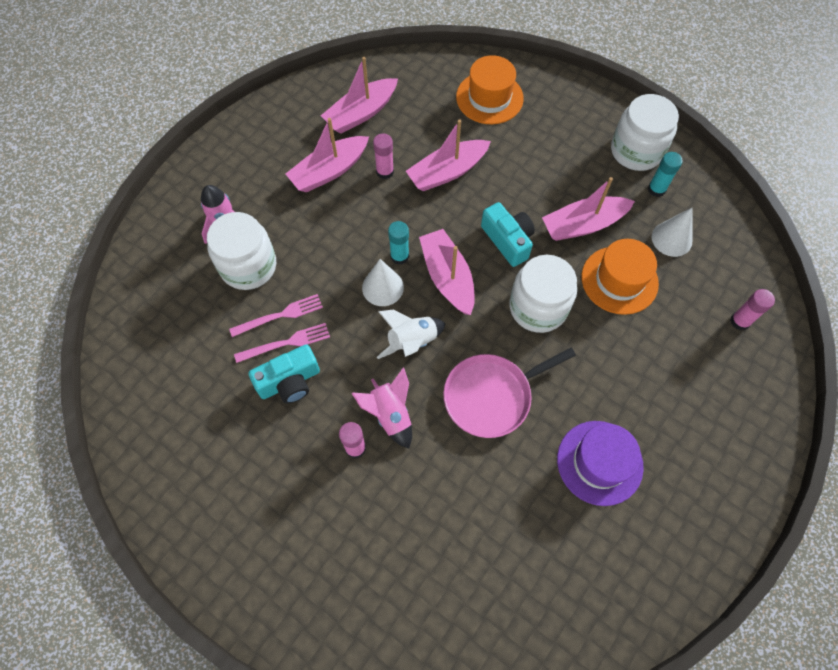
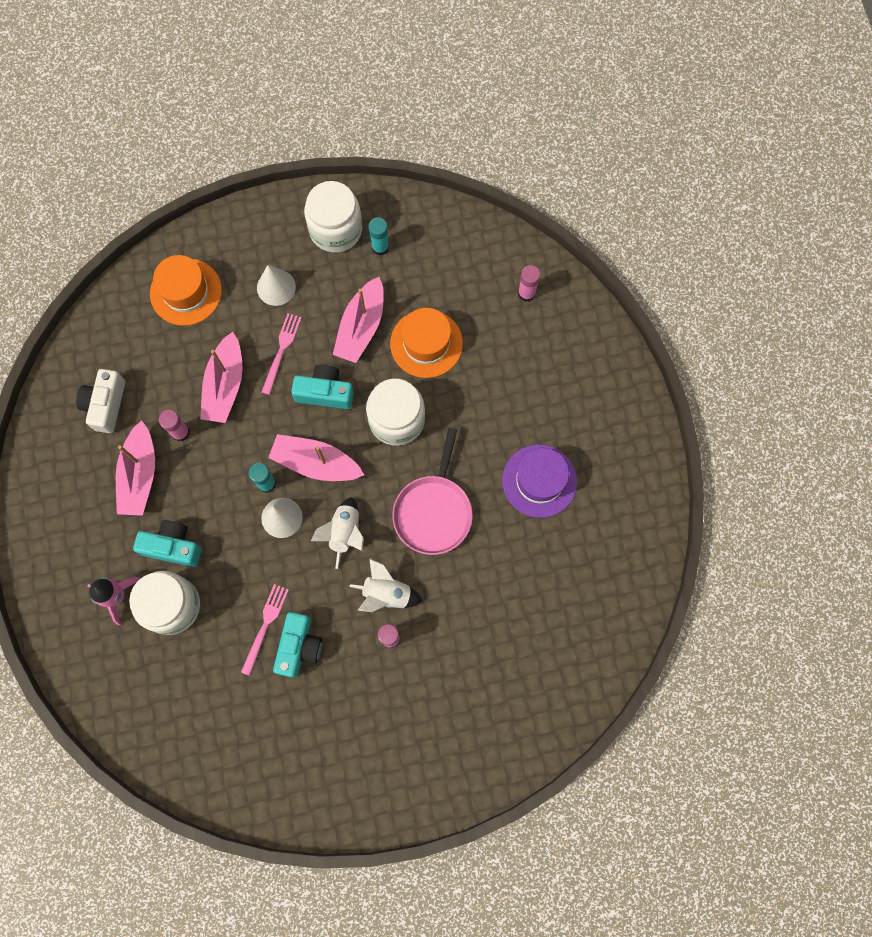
camera: 50 degrees left, 10 degrees up
(280, 315) = (238, 613): pink fork -> pink fork (281, 350)
(294, 232) = (172, 546): none -> turquoise camera
(361, 113) = (106, 405): pink boat -> white camera
(390, 414) = (386, 594): pink rocket -> white rocket
(671, 239) = (428, 276): white cone -> white cone (276, 287)

